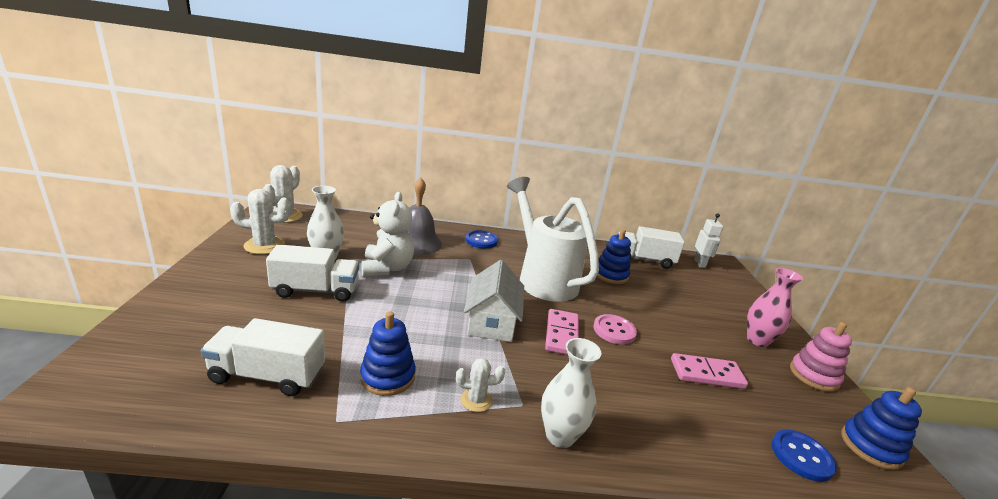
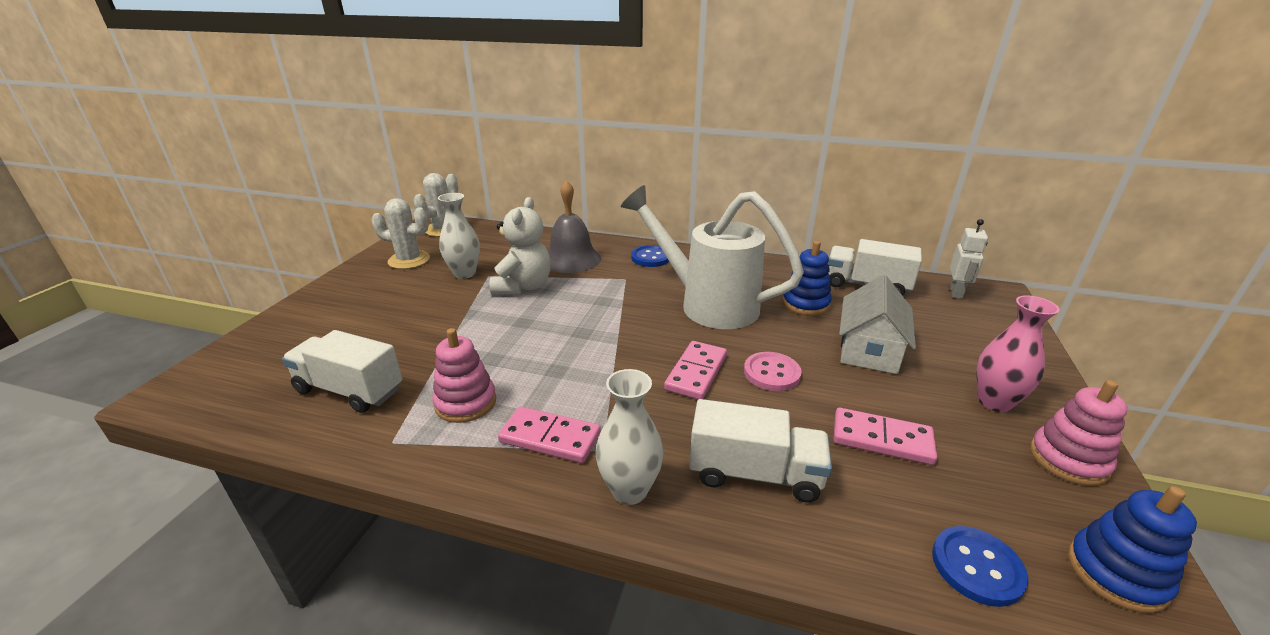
camera: 20 degrees right, 5 degrees up
(316, 290) = (437, 308): white truck -> white truck (754, 473)
(388, 376) = (466, 403): blue stacking toy -> pink stacking toy
(476, 400) = (550, 438): white cactus -> pink domino
(492, 321) = (614, 352): white house -> white house (869, 349)
(542, 278) = (707, 304): white watering can -> white watering can turned 45 degrees counterclockwise

